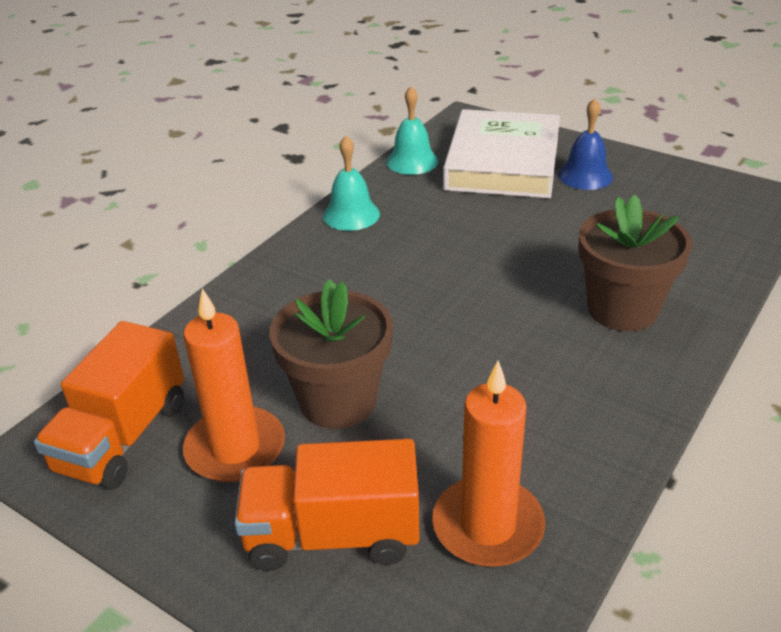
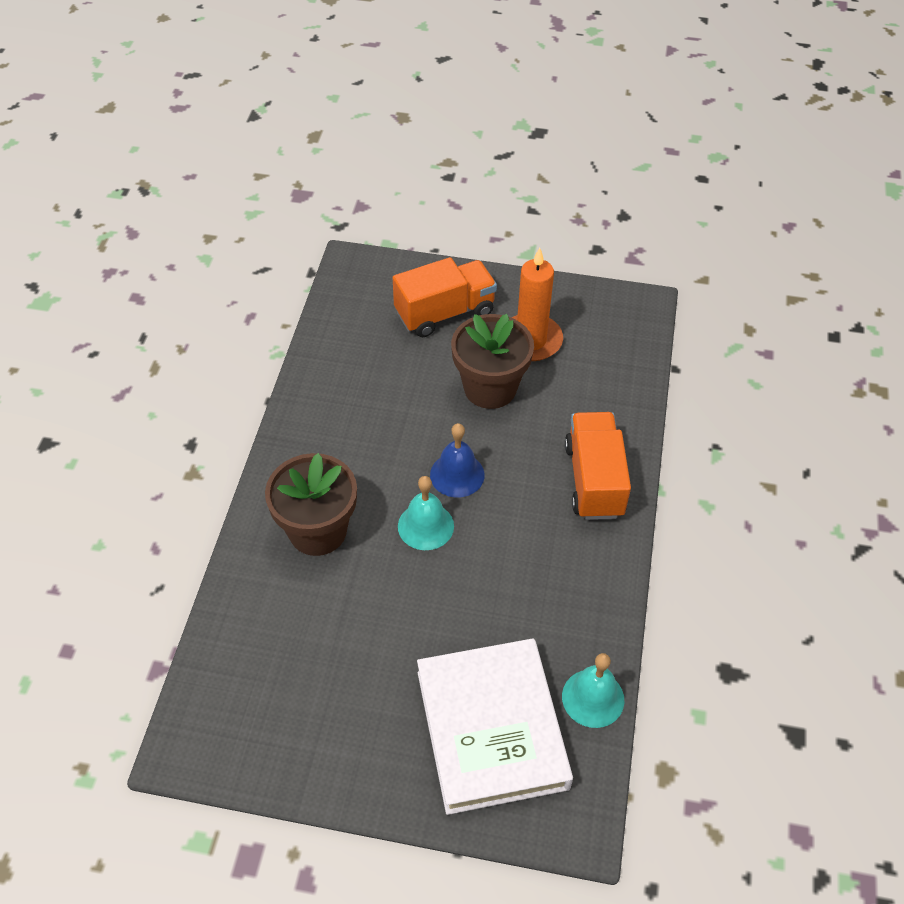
camera: 155 degrees right, 15 degrees up
(123, 437) = (602, 327): orange truck -> orange truck (594, 480)
(351, 215) = (600, 581): turquoise bell -> turquoise bell (425, 526)
(488, 526) = (365, 340): orange candle -> none
(585, 176) = (391, 731): blue bell -> blue bell (457, 474)

